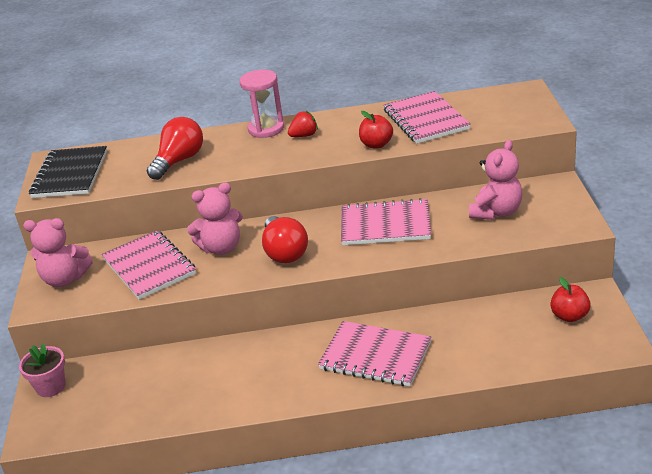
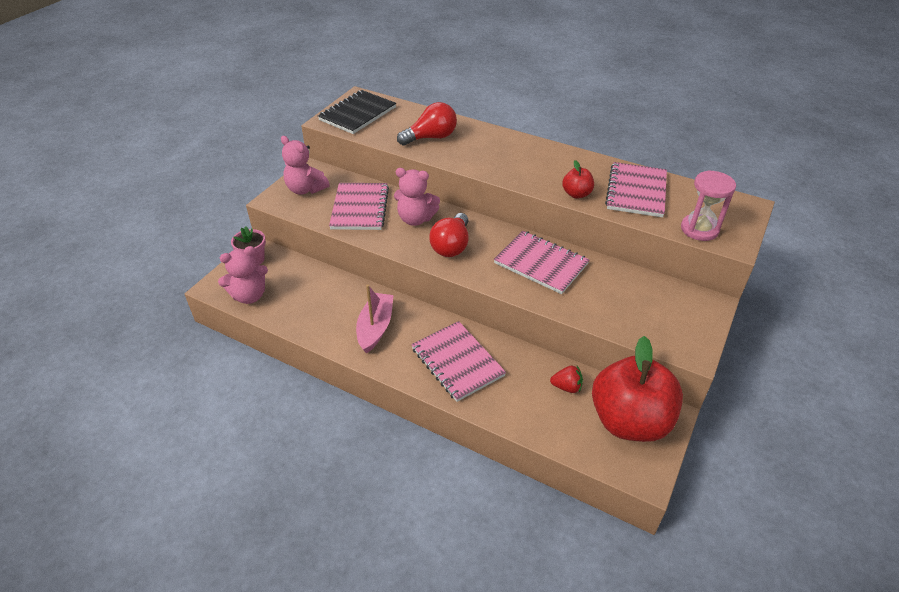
camera: 30 degrees right, 10 degrees up
(262, 373) = (375, 328): none -> pink boat
(266, 129) = (512, 141): pink hourglass -> pink hourglass (699, 229)
(304, 135) = (533, 159): red strawberry -> red strawberry (566, 387)
(496, 212) = (635, 300): pink teddy bear -> pink teddy bear (249, 296)
(569, 316) = (629, 421): red apple -> red apple, size x2.35

